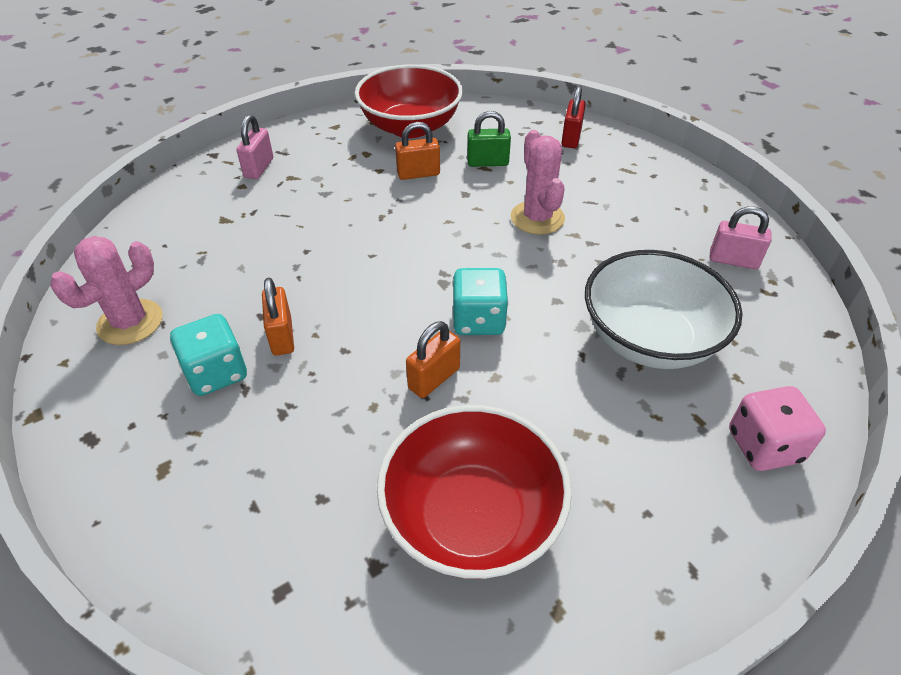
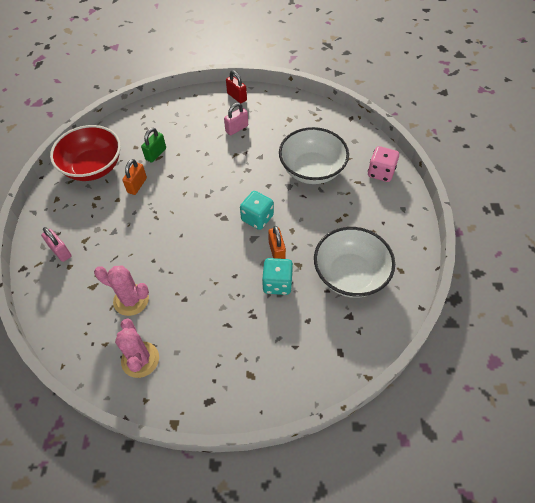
camera: 55 degrees left, 10 degrees up
(216, 373) = (208, 333): turquoise dice -> turquoise dice (277, 283)
(282, 336) = (206, 296): orange padlock -> none
(472, 517) = (350, 275): red bowl -> white bowl
(537, 218) = (213, 160): pink cactus -> pink cactus (131, 300)
(571, 138) = (169, 113): red padlock -> red padlock (237, 97)
(733, 260) = (294, 117): pink padlock -> pink padlock (236, 128)

